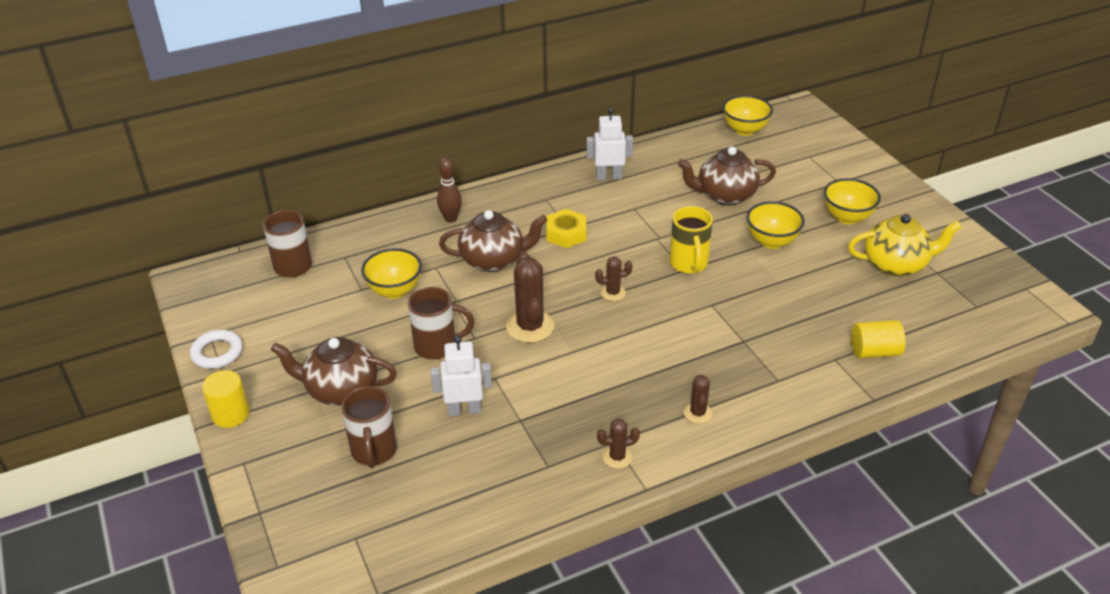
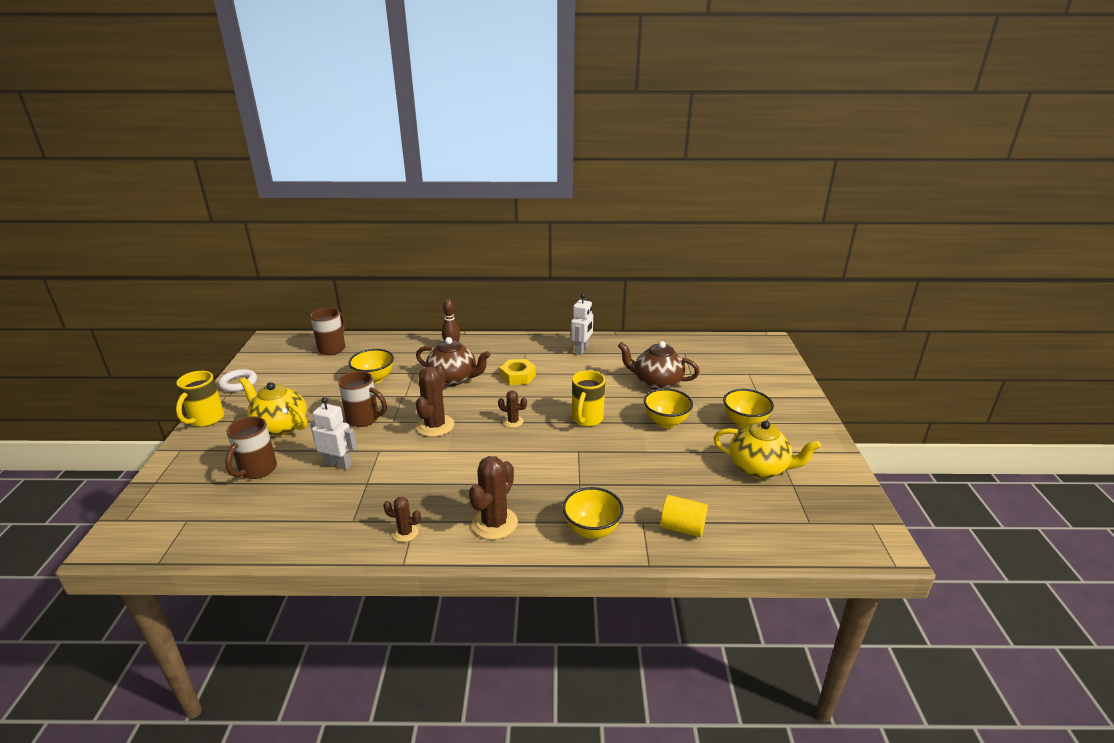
camera: 25 degrees right, 10 degrees down
(231, 414) = (206, 419): yellow cylinder -> yellow mug
(341, 390) = (280, 426): brown teapot -> yellow teapot
(608, 177) = (581, 350): white robot -> white robot turned 90 degrees clockwise
(697, 413) = (494, 523): brown cactus -> brown cactus, size x1.84
(745, 130) = (711, 345): yellow bowl -> yellow bowl (592, 530)

